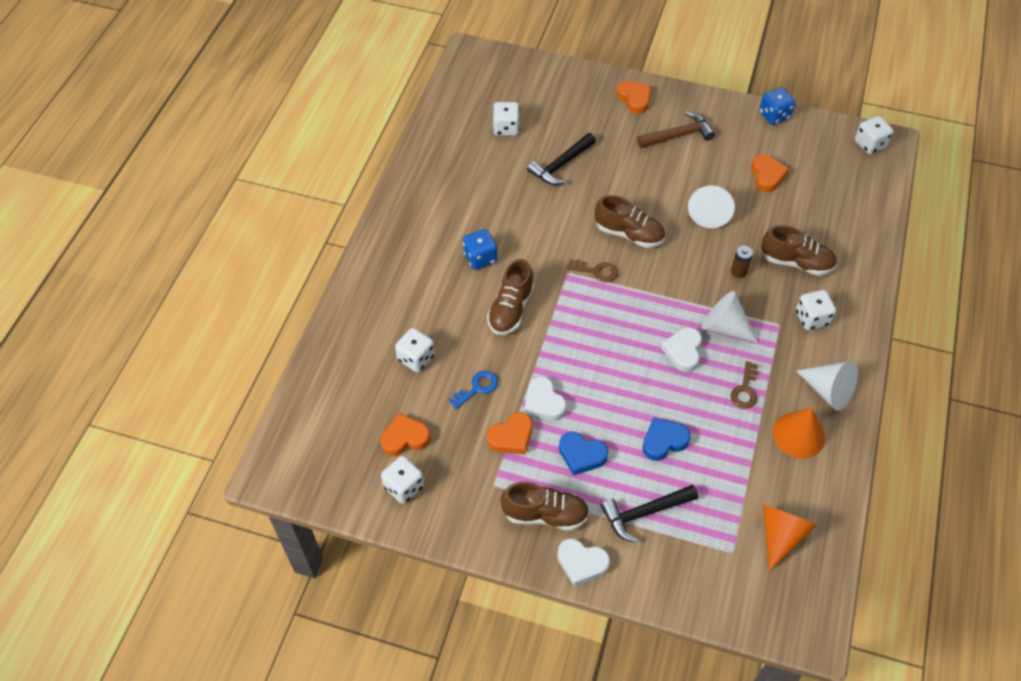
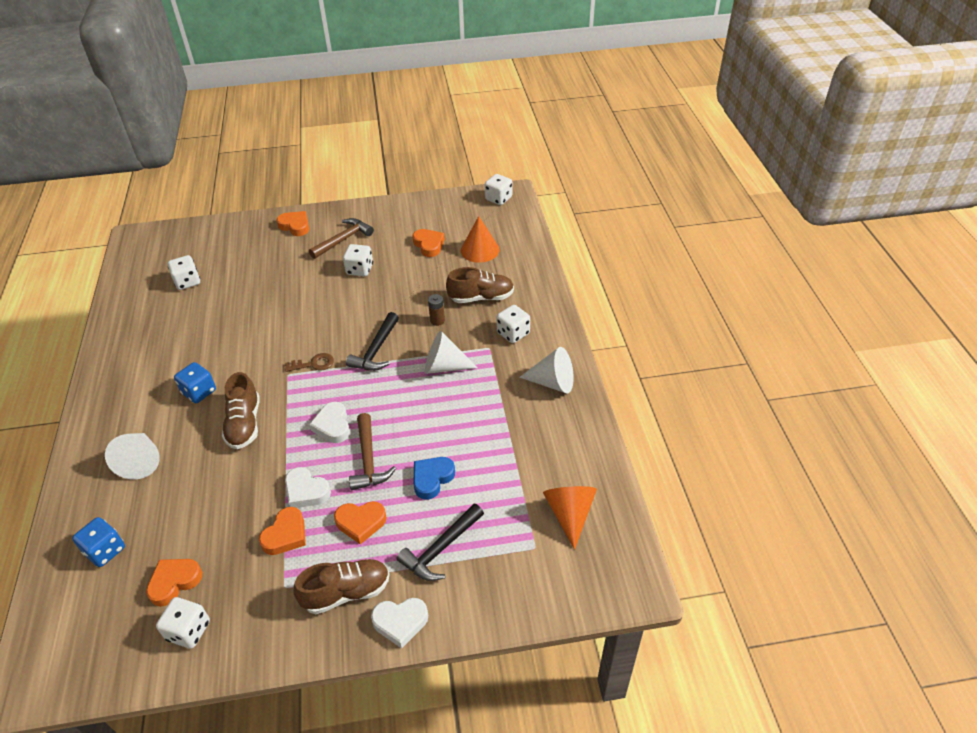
camera: 25 degrees left, 10 degrees down
(416, 358) = (162, 503): white dice -> white dice (360, 270)
(477, 388) = (235, 505): blue key -> none
(561, 165) = (249, 293): black hammer -> black hammer (376, 350)
(581, 455) = (361, 523): blue heart -> orange heart
(612, 395) = (368, 459): none -> brown hammer
(629, 234) = (331, 325): brown shoe -> none
(683, 351) = (417, 399): white heart -> white heart (333, 426)
(709, 212) = (393, 286): white cone -> white cone (141, 461)
(745, 390) = (484, 408): brown key -> none
(774, 115) = (415, 202): blue dice -> blue dice (105, 550)
(798, 435) = (545, 426): orange cone -> orange cone (480, 250)

